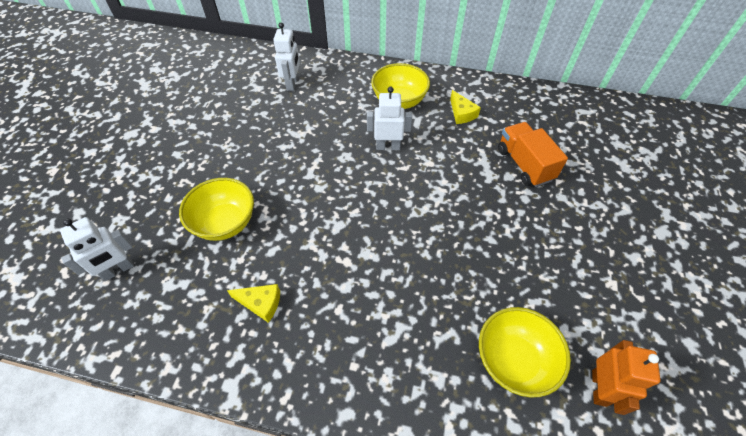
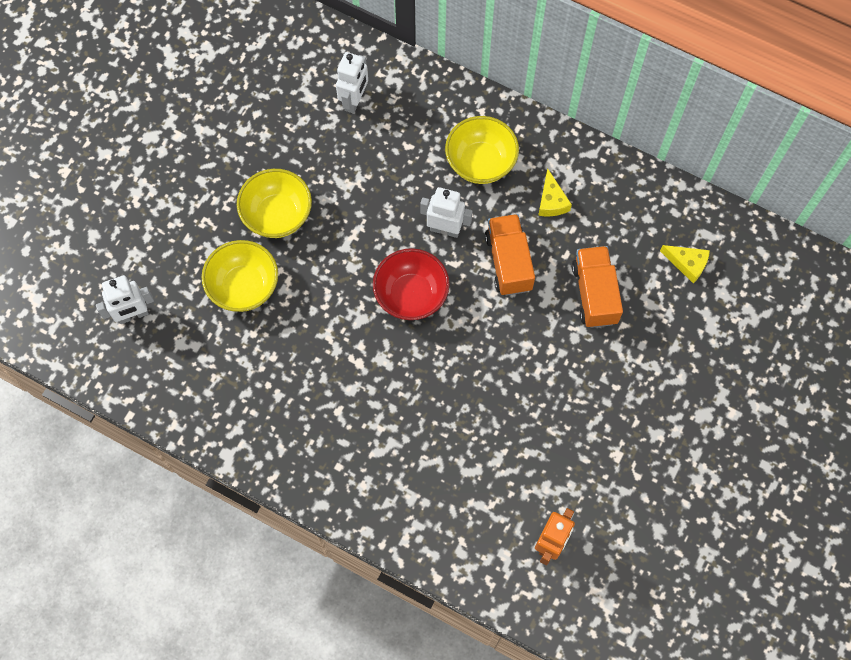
camera: 15 degrees right, 15 degrees up
(261, 303) = (266, 385): yellow cheese -> yellow cheese (687, 264)
(376, 197) = (411, 295): none -> red bowl
(447, 158) = (508, 262): none -> orange truck
(513, 360) = (484, 500): yellow bowl -> yellow bowl (277, 215)

